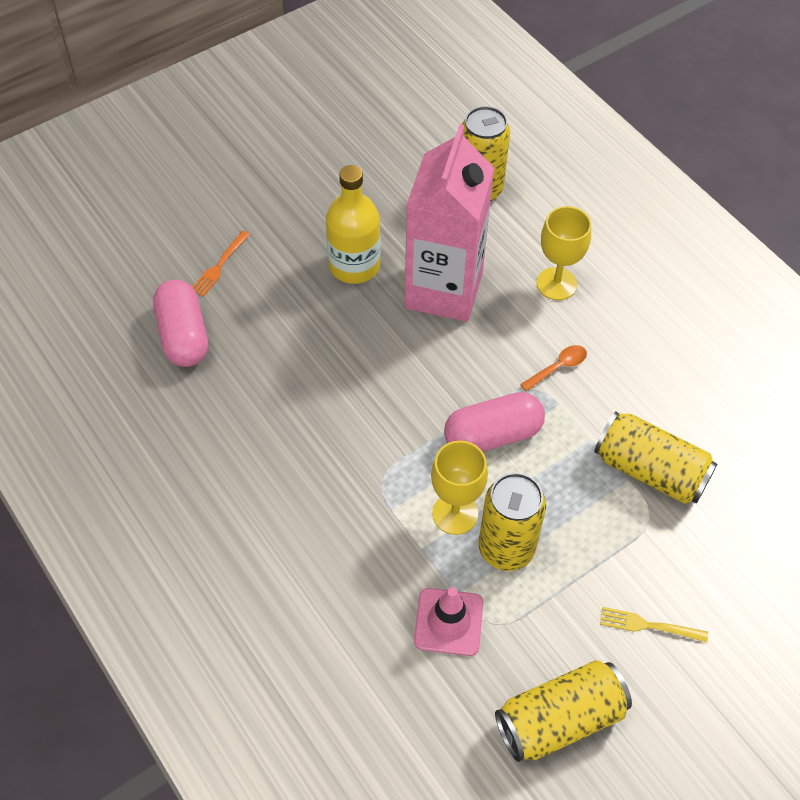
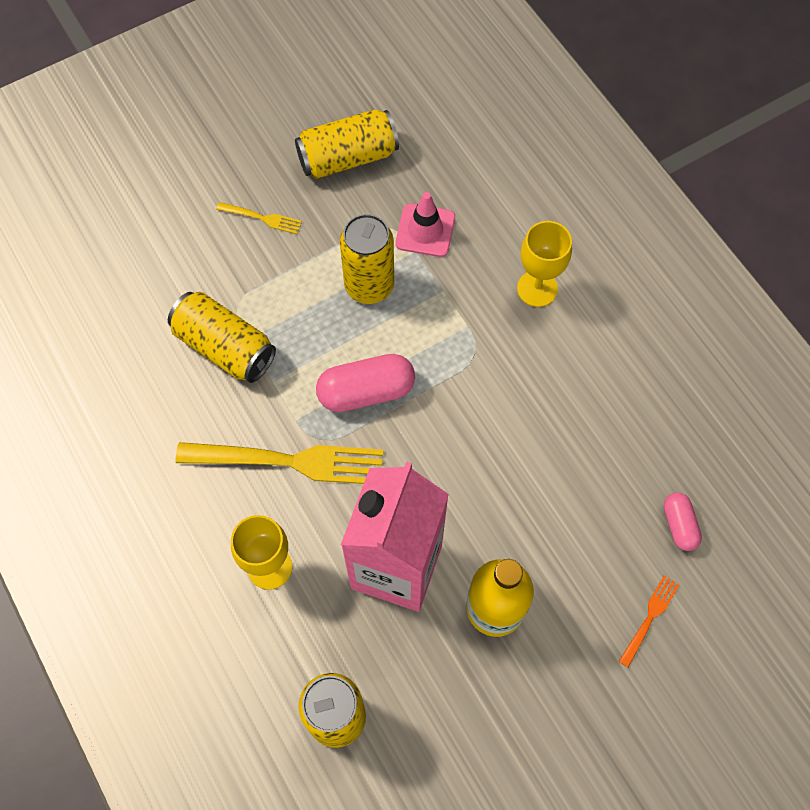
camera: 175 degrees left, 10 degrees up
(183, 335) = (679, 525): pink capsule -> pink capsule, size x0.57
(455, 514) = (410, 318): yellow goblet -> yellow goblet (537, 289)
(558, 367) = (289, 461): orange spoon -> yellow fork

